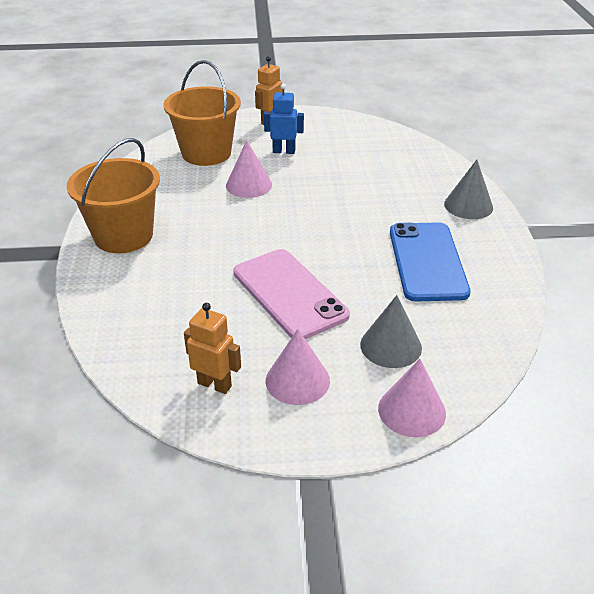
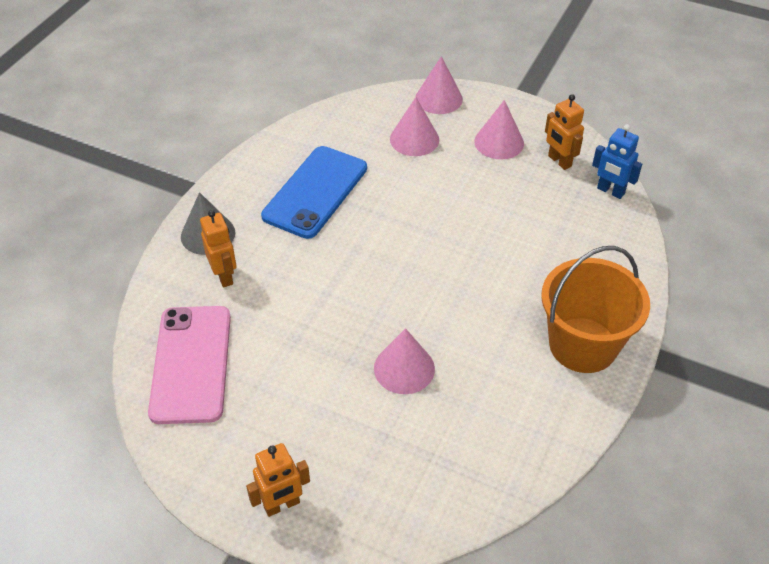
camera: 150 degrees left, 10 degrees up
(206, 153) = (419, 463): orange bucket -> none
(284, 151) = (317, 417): blue robot -> blue robot (610, 191)
(289, 294) = (457, 209): pink phone -> pink phone (191, 364)
(391, 346) = (414, 139): grey cone -> pink cone
(422, 188) = (224, 276): none -> orange robot

